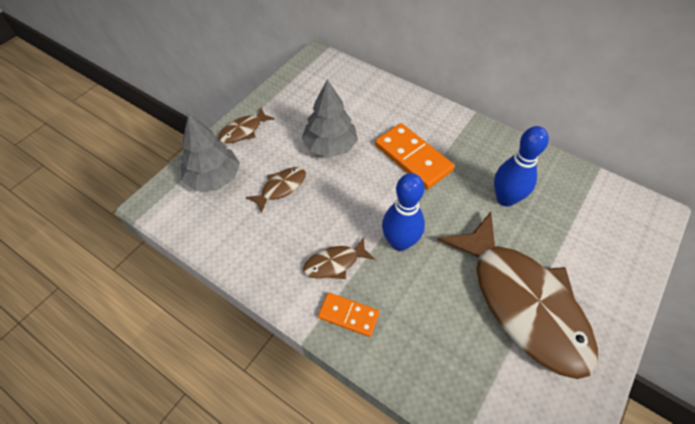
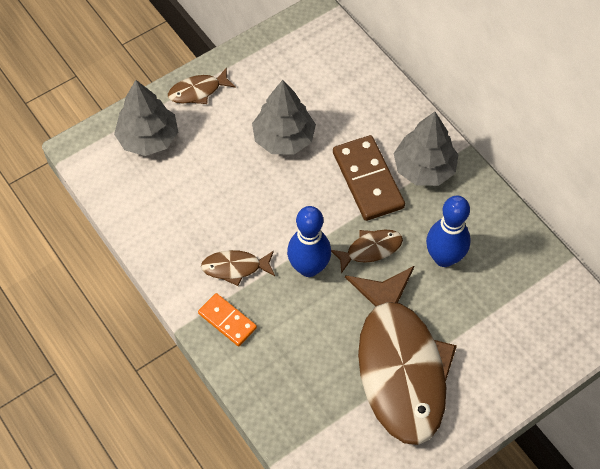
camera: 20 degrees right, 5 degrees up
(281, 188) = (213, 171): brown fish -> brown fish (370, 249)
(413, 158) = (367, 180): orange domino -> brown domino
(452, 137) = (424, 168): none -> grey tree

